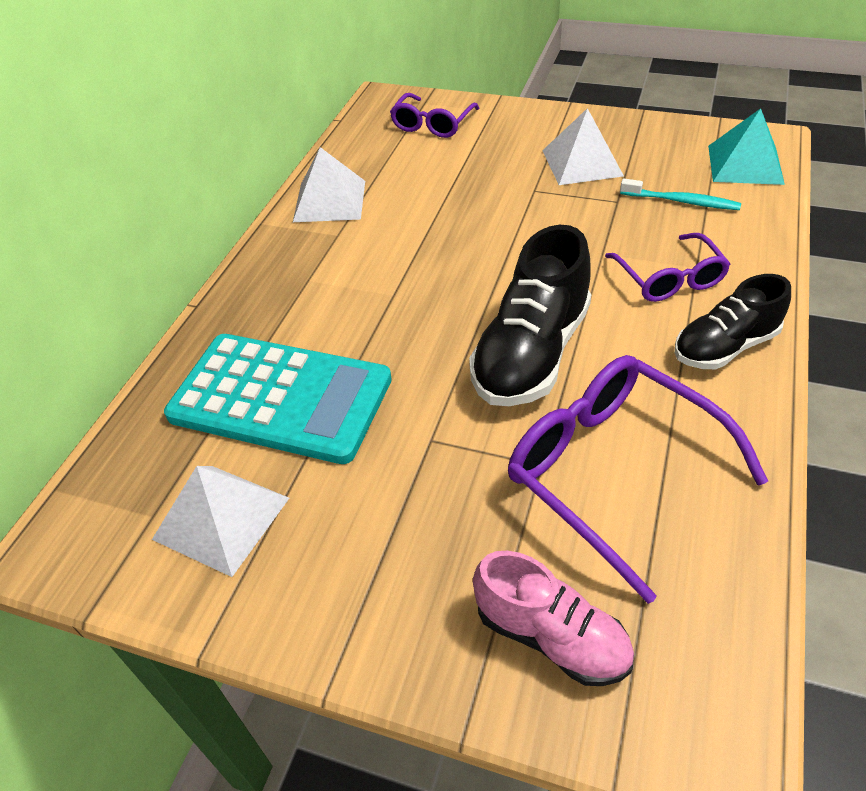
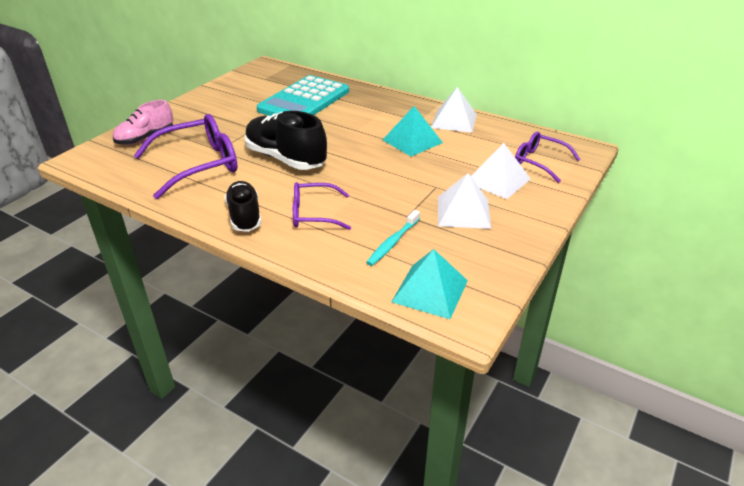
camera: 100 degrees right, 10 degrees down
(221, 518) = (252, 88): white pyramid -> white pyramid (497, 180)
(412, 229) = (412, 141): none -> turquoise pyramid

